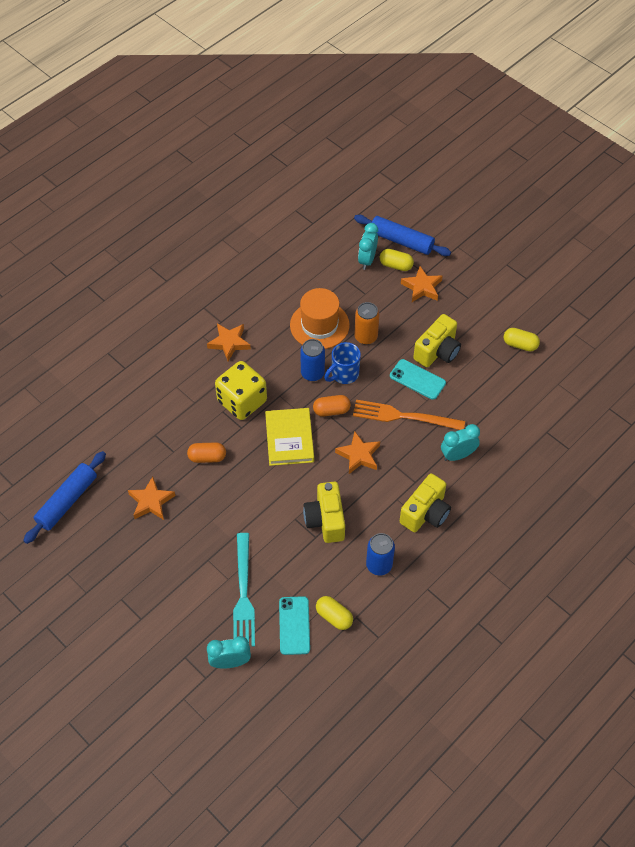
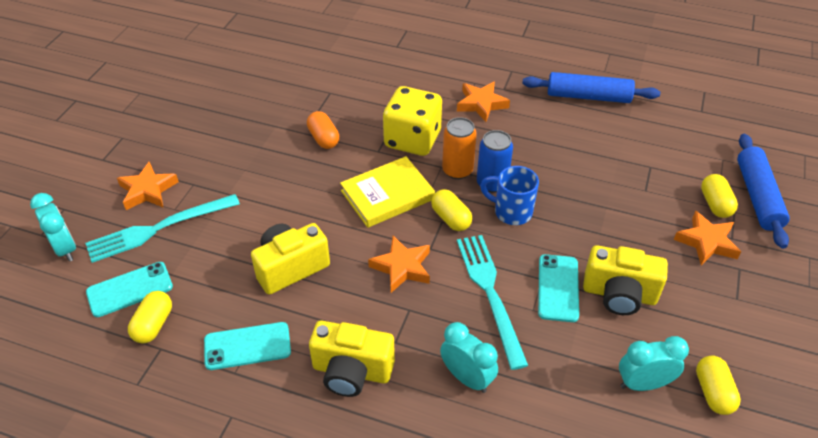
camera: 65 degrees right, 10 degrees down
(67, 501) = (221, 64): blue rolling pin -> blue rolling pin (588, 97)
(151, 501) = (247, 117): orange star -> orange star (148, 190)
(319, 325) = (564, 166): orange hat -> none
(331, 410) = (451, 218): orange capsule -> yellow capsule
(366, 337) = (582, 213): orange can -> orange can (457, 170)
(367, 260) = (696, 174): turquoise clock -> turquoise clock (643, 383)
(379, 565) = (247, 346): blue can -> turquoise phone
(403, 416) = (490, 293): orange fork -> turquoise fork

